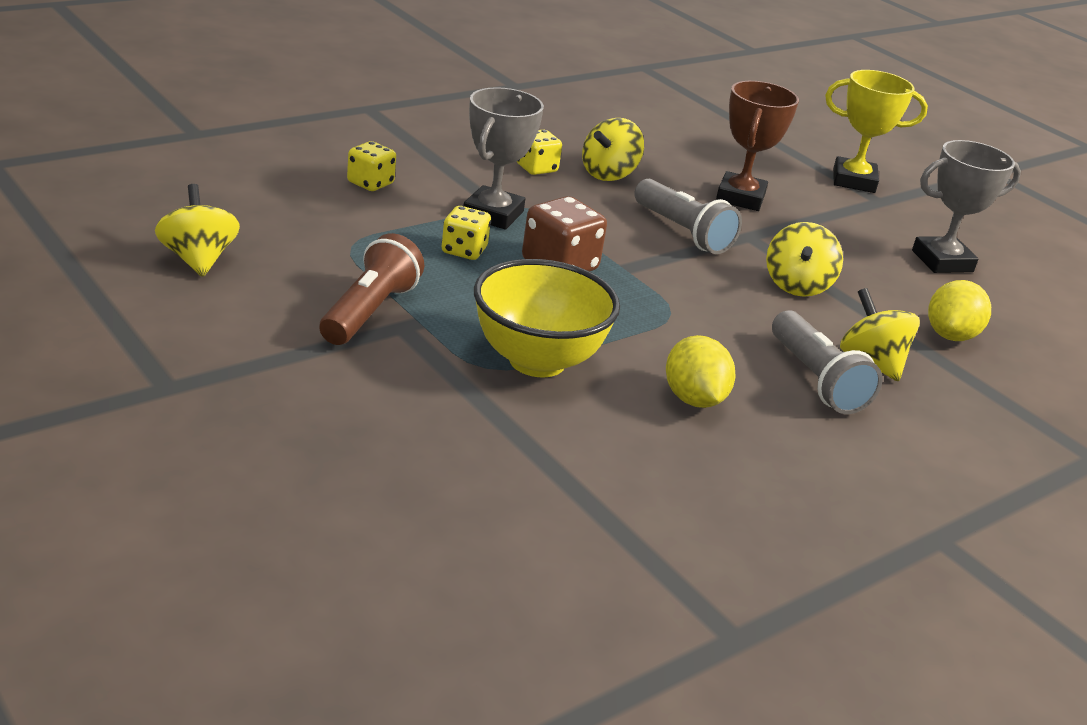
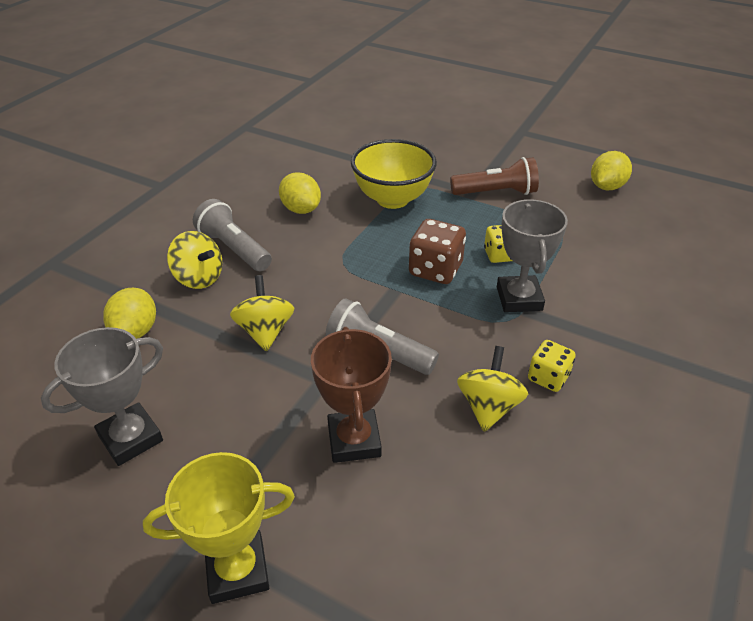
camera: 160 degrees right, 10 degrees up
(198, 259) = (606, 187): yellow spinning top -> yellow lemon
(369, 312) = (496, 192): brown flashlight -> brown flashlight turned 90 degrees counterclockwise
(370, 183) = (622, 288): yellow dice -> none

